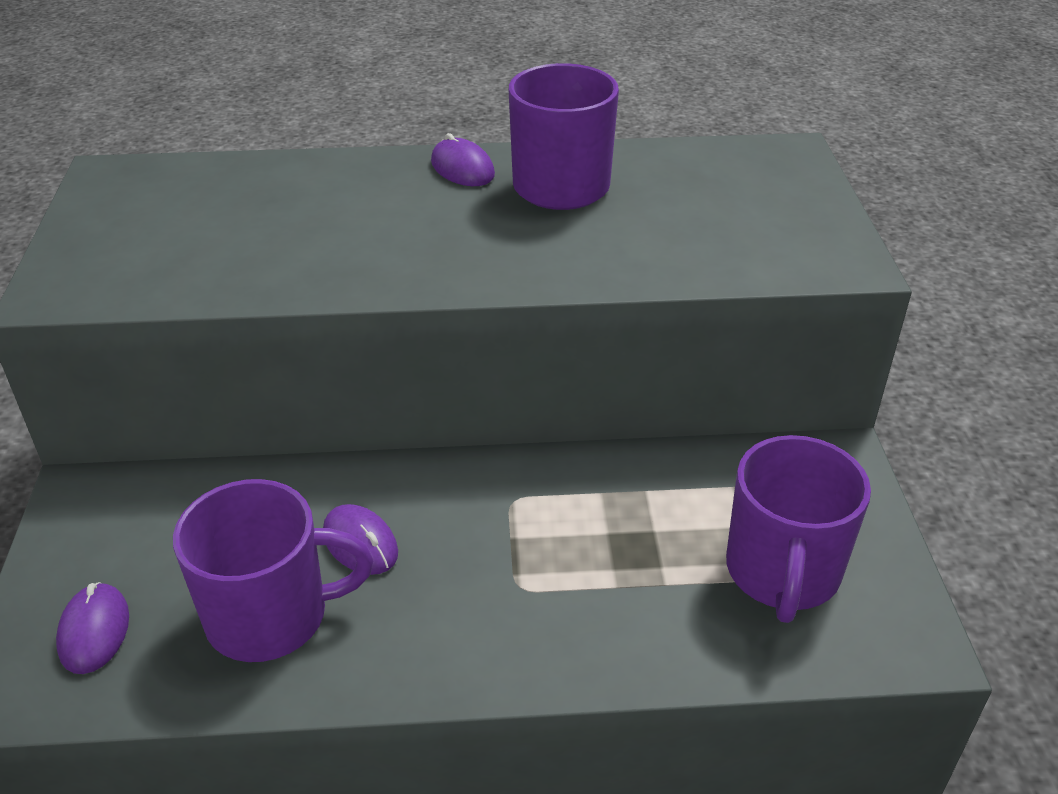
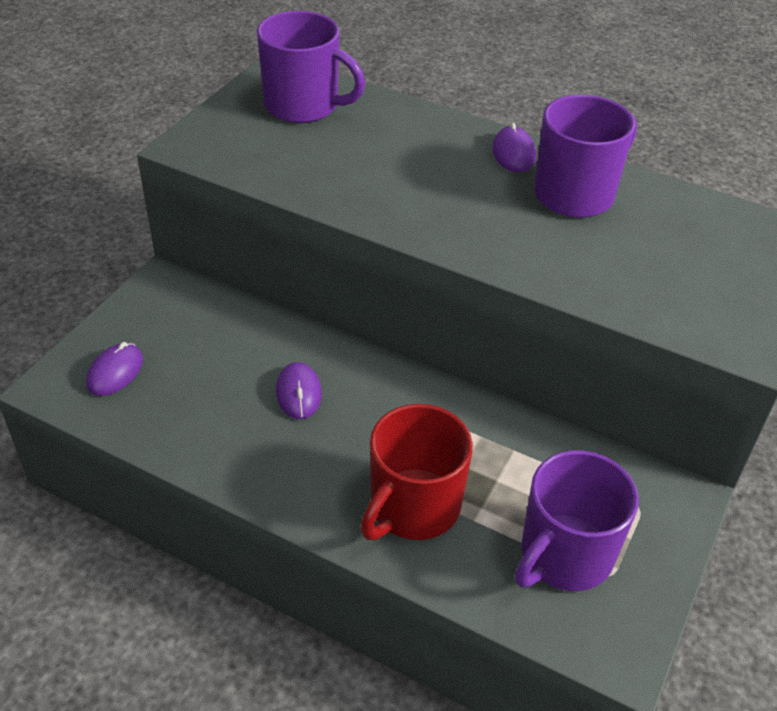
camera: 30 degrees right, 5 degrees up
(270, 616) = (214, 412): purple mug -> purple mug (303, 106)
(591, 604) = (413, 507): none -> red mug

